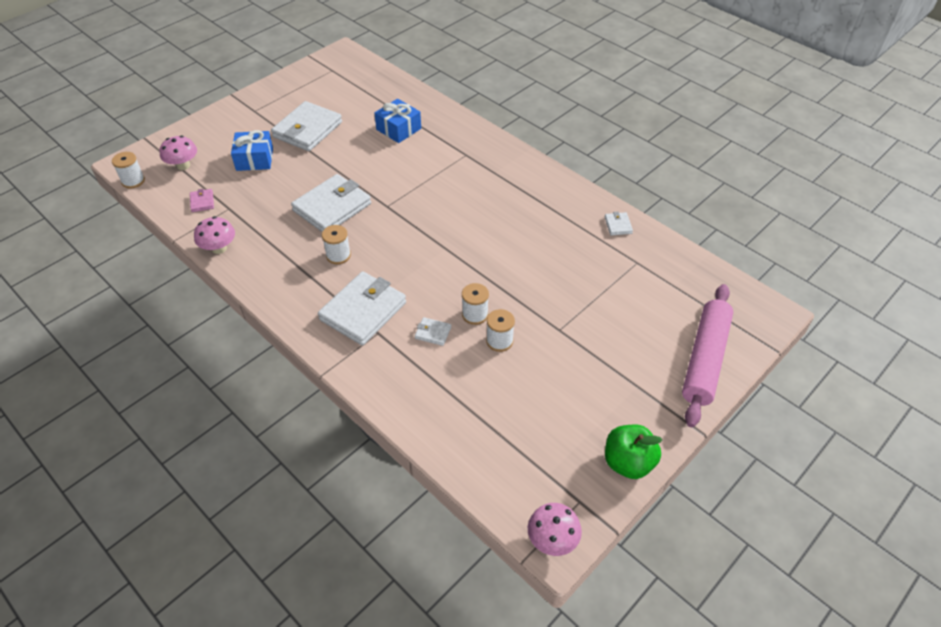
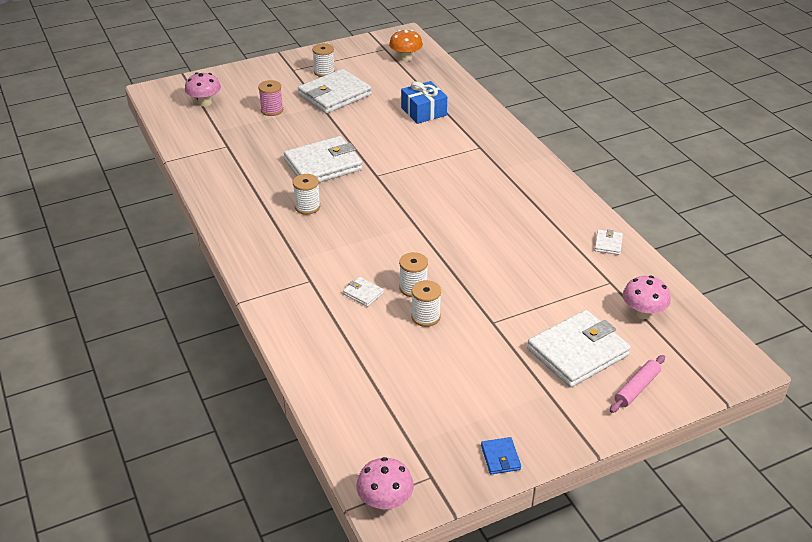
camera: 20 degrees right, 10 degrees down
(133, 181) = (155, 106): white spool -> white spool (324, 72)
(202, 202) = (206, 135): pink wallet -> none
(219, 248) = (201, 177): pink mushroom -> pink mushroom (643, 313)
(254, 159) = (272, 110): blue gift -> pink spool
(356, 76) = (405, 58): none -> orange mushroom
(363, 311) = (306, 259): white wallet -> white wallet (578, 352)
(628, 462) = (500, 457): green apple -> blue wallet
(704, 359) = (636, 388): pink rolling pin -> pink rolling pin, size x0.48

